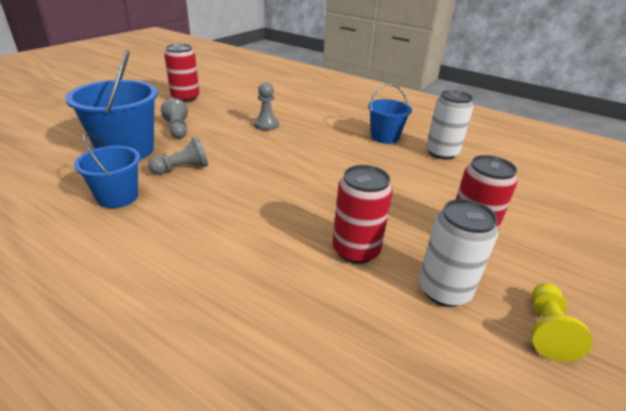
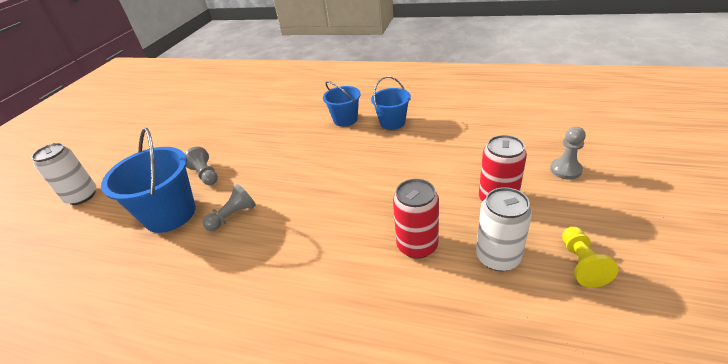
camera: 10 degrees left, 5 degrees up
(118, 197) = (191, 266): blue bucket -> blue bucket (345, 119)
(185, 98) = (194, 136): red can -> none
(266, 125) = (284, 143): grey pawn -> grey pawn (565, 170)
(441, 153) = (445, 124): white can -> white can (82, 196)

